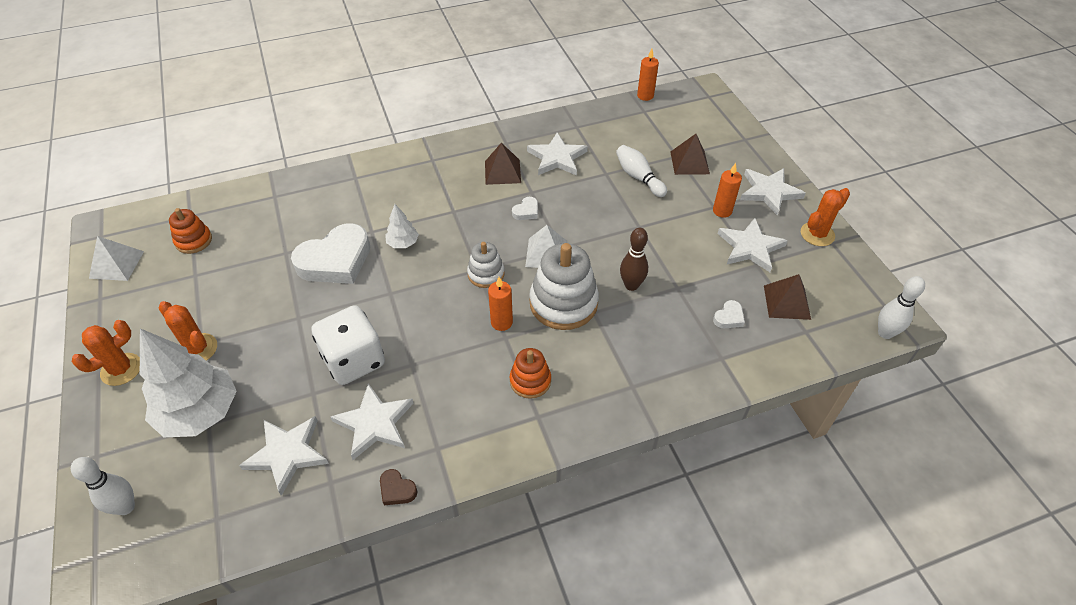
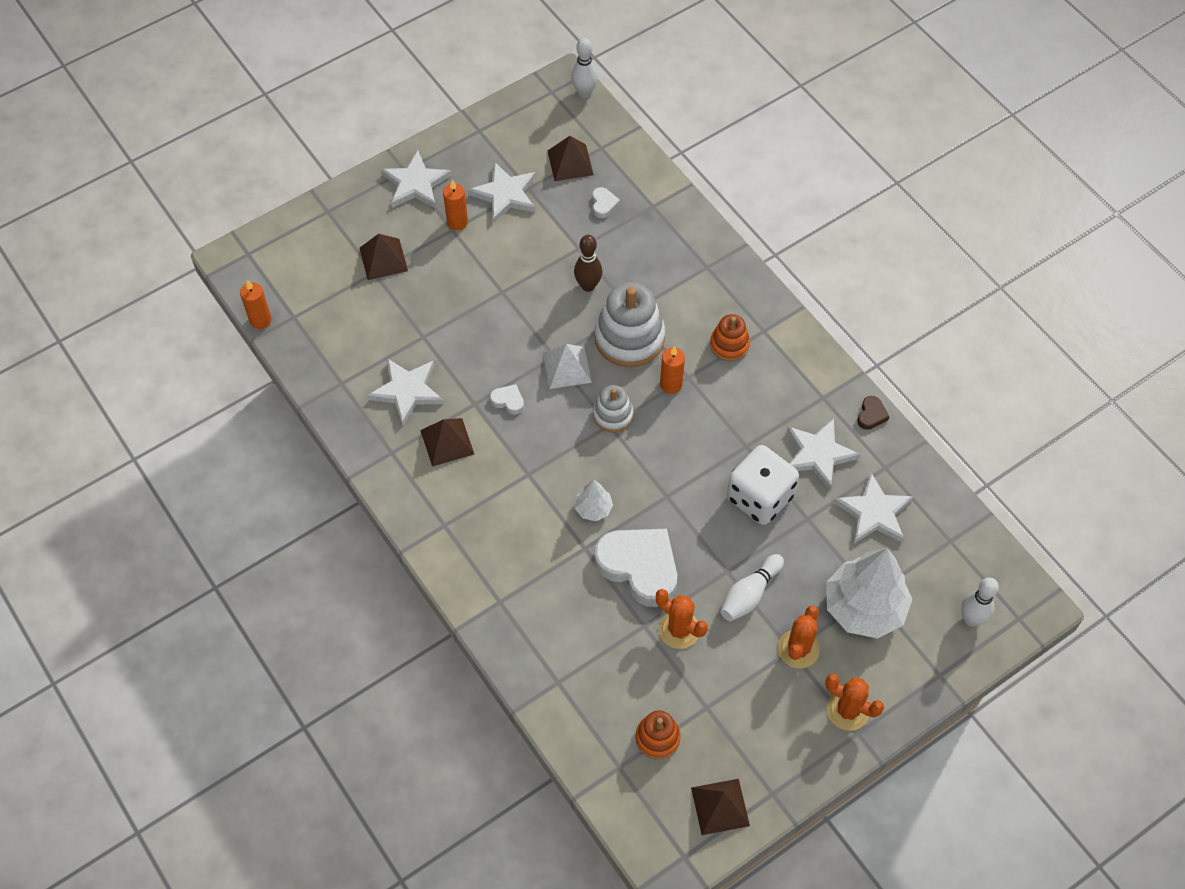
camera: 105 degrees left, 10 degrees up
(116, 264) = (720, 806): white pyramid -> brown pyramid
(639, 177) = (422, 303): white bowling pin -> white bowling pin (750, 594)
(729, 317) = (603, 204): white heart -> white heart turned 60 degrees clockwise
(817, 234) = (470, 142): orange cactus -> orange cactus (679, 630)

